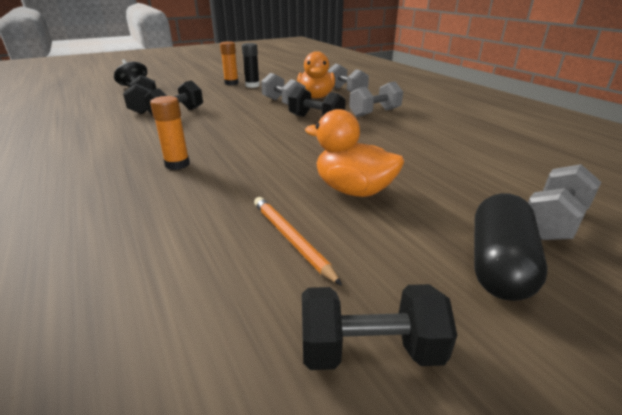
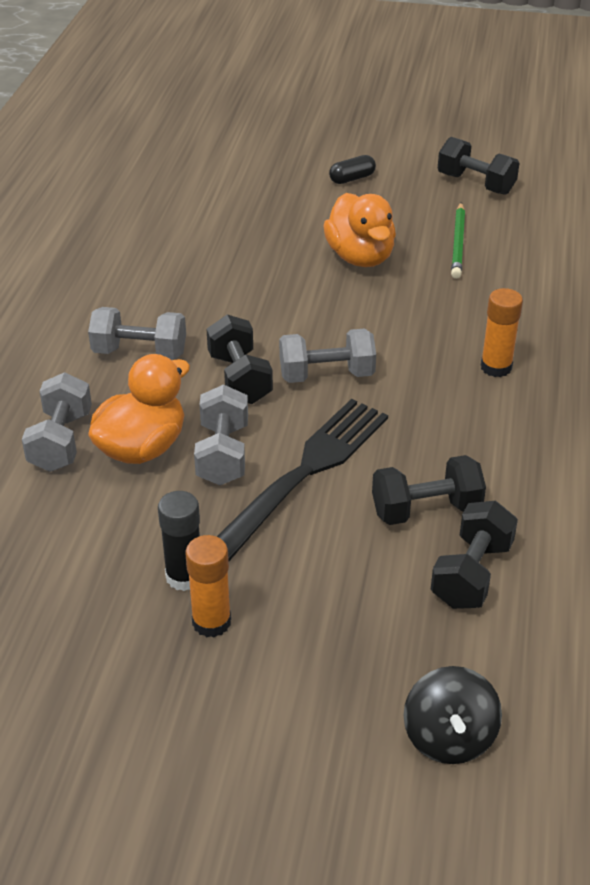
camera: 140 degrees left, 10 degrees up
(242, 108) = (306, 471): none -> black fork
(291, 239) = (458, 243): orange pencil -> green pencil
(498, 264) = (352, 178): black capsule -> black capsule, size x0.53
(553, 222) = (266, 177): grey dumbbell -> grey dumbbell (326, 375)

